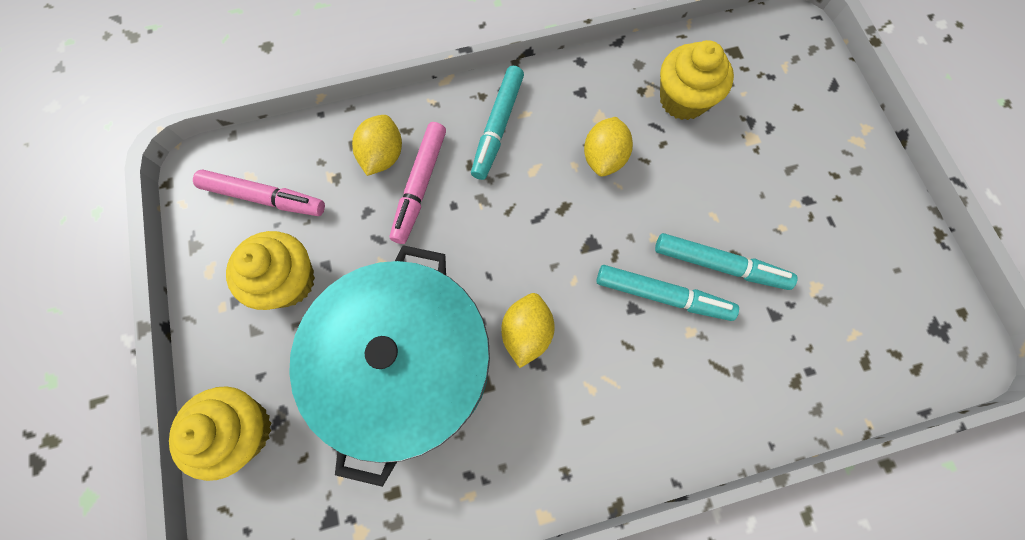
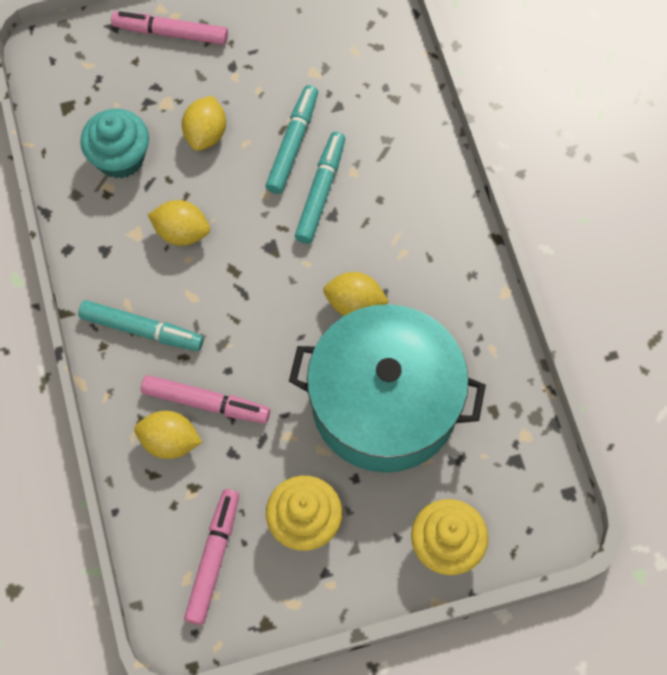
camera: 90 degrees left, 5 degrees down
(683, 100) = (120, 158): yellow cupcake -> turquoise cupcake
(720, 176) = (206, 134): none -> yellow lemon
(838, 138) = (171, 33): none -> pink marker

